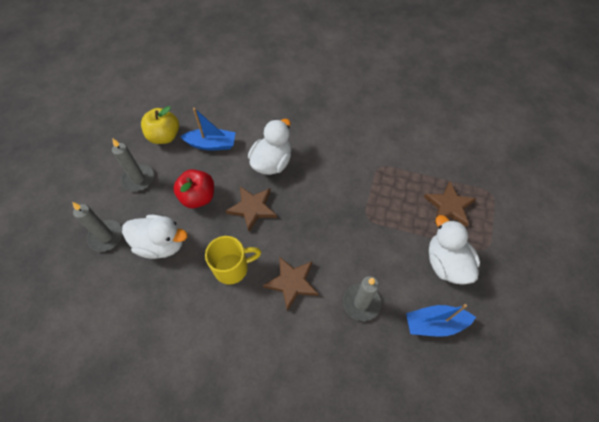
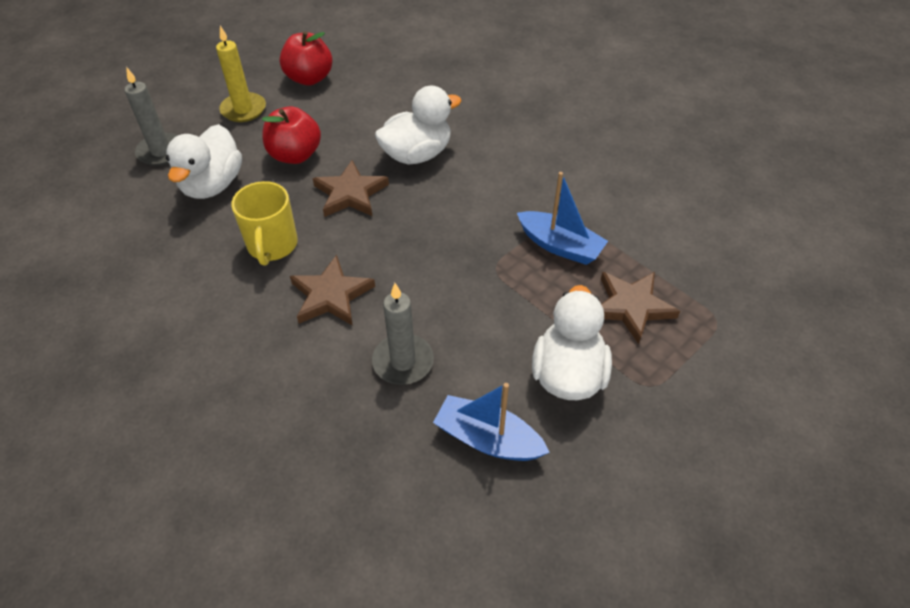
camera: 30 degrees right, 10 degrees down
(138, 179) = (243, 109): grey candle -> yellow candle
(161, 244) = (212, 185): white duck -> white duck turned 60 degrees clockwise
(164, 136) = (309, 78): yellow apple -> red apple
(211, 144) = (358, 107): blue boat -> blue boat (560, 246)
(232, 268) = (272, 246): yellow mug -> yellow mug turned 75 degrees clockwise

